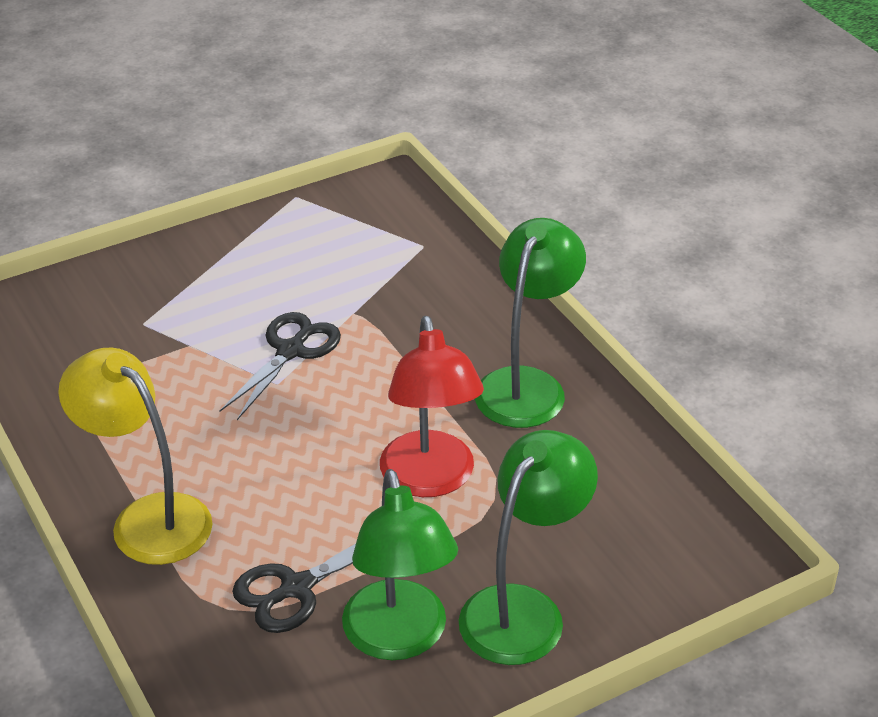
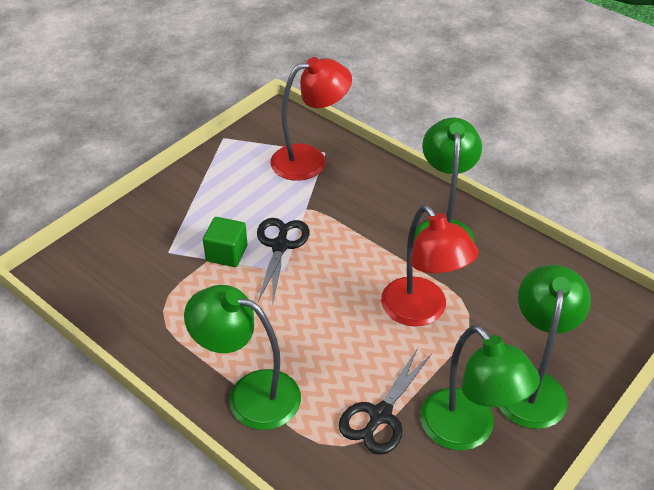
camera: 20 degrees left, 5 degrees up
(147, 518) = (250, 394): yellow lamp -> green lamp
(216, 343) = (227, 253): none -> green cube
(396, 251) = (310, 160): none -> red lamp

